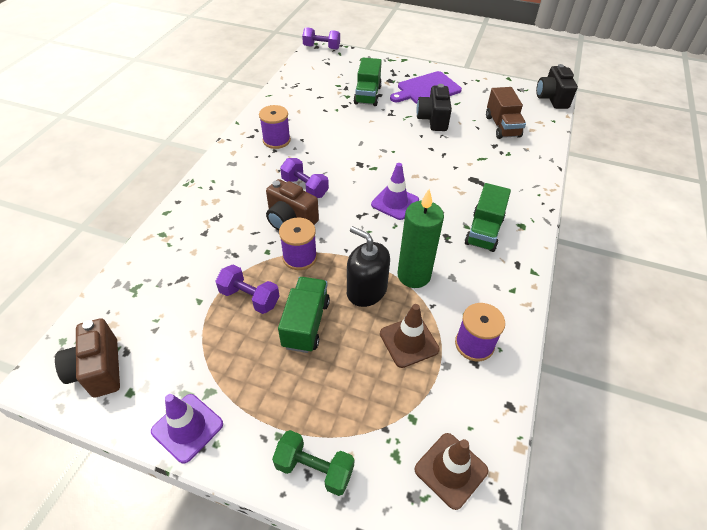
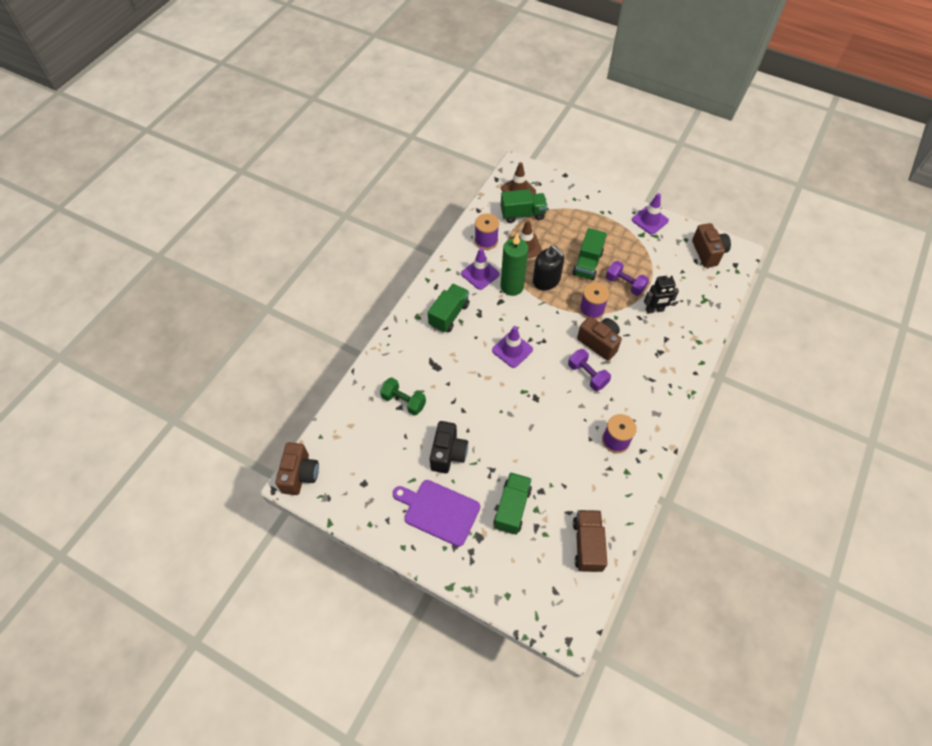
camera: 170 degrees left, 10 degrees up
(212, 266) = (654, 310): none -> black robot
(314, 468) = (584, 197): green dumbbell -> green dumbbell (403, 401)
(321, 47) = (561, 636): purple dumbbell -> none
(426, 89) = (439, 511): purple cutting board -> purple cutting board turned 135 degrees counterclockwise
(428, 408) = (522, 214): none -> green truck
(464, 288) = (480, 274): none -> purple traffic cone
(502, 126) = (379, 433): brown truck -> brown truck (587, 545)
(551, 98) = (300, 474): black camera -> brown camera

